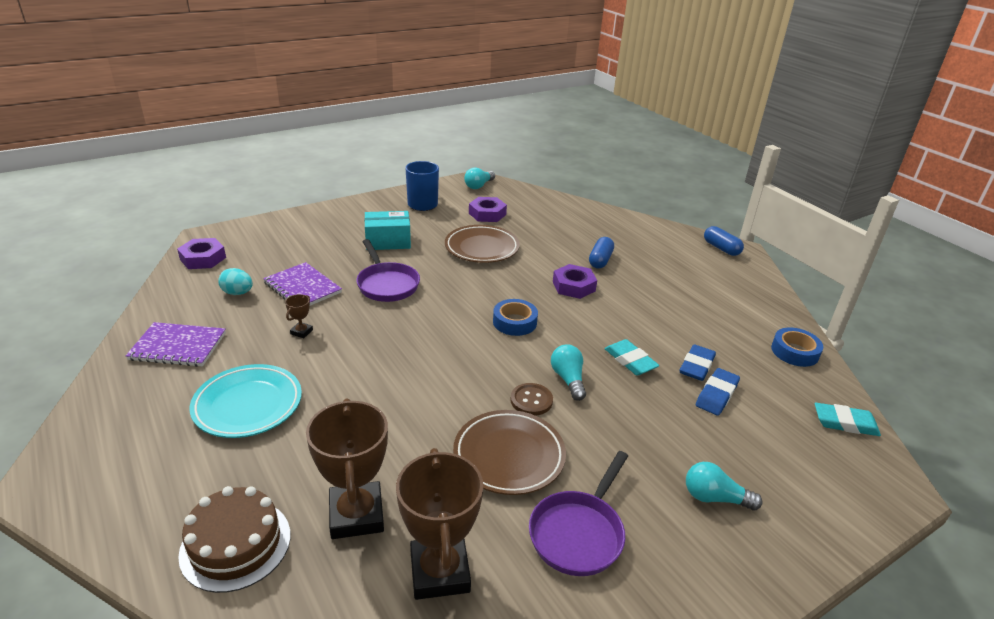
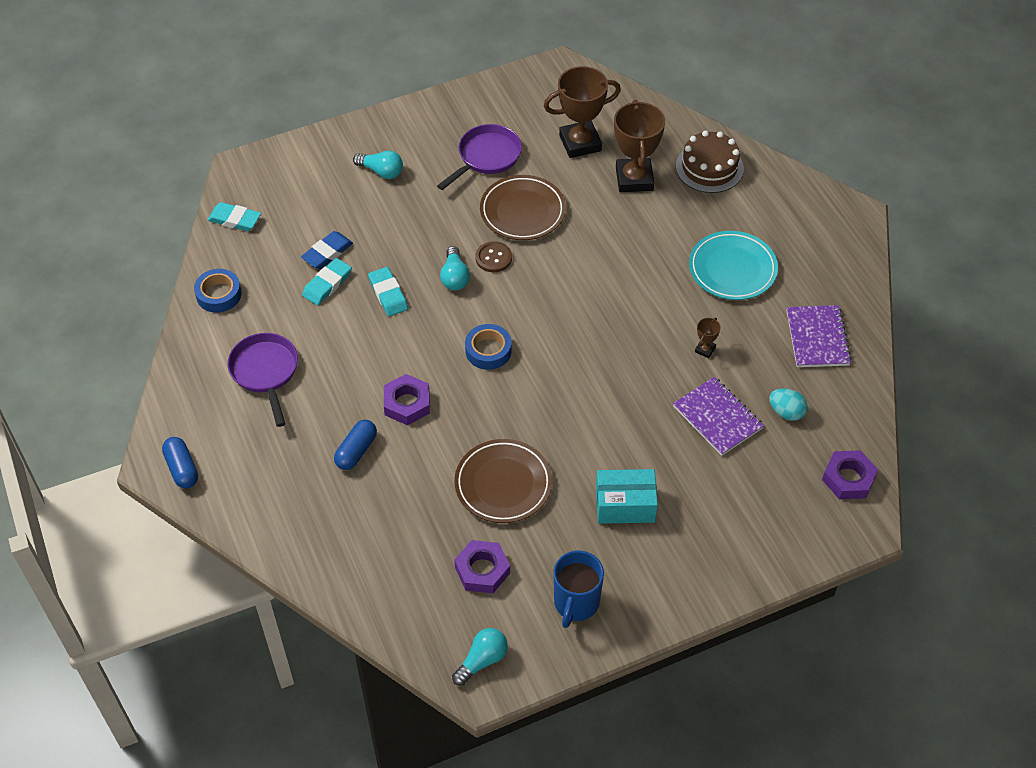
camera: 170 degrees left, 20 degrees up
(178, 346) = (817, 338): purple notebook -> purple notebook turned 75 degrees clockwise
(387, 284) = (623, 418): purple pan -> purple pan (265, 372)
(439, 572) = (580, 143): brown trophy -> brown trophy turned 75 degrees clockwise
(696, 366) = (327, 284): blue eraser -> turquoise eraser

